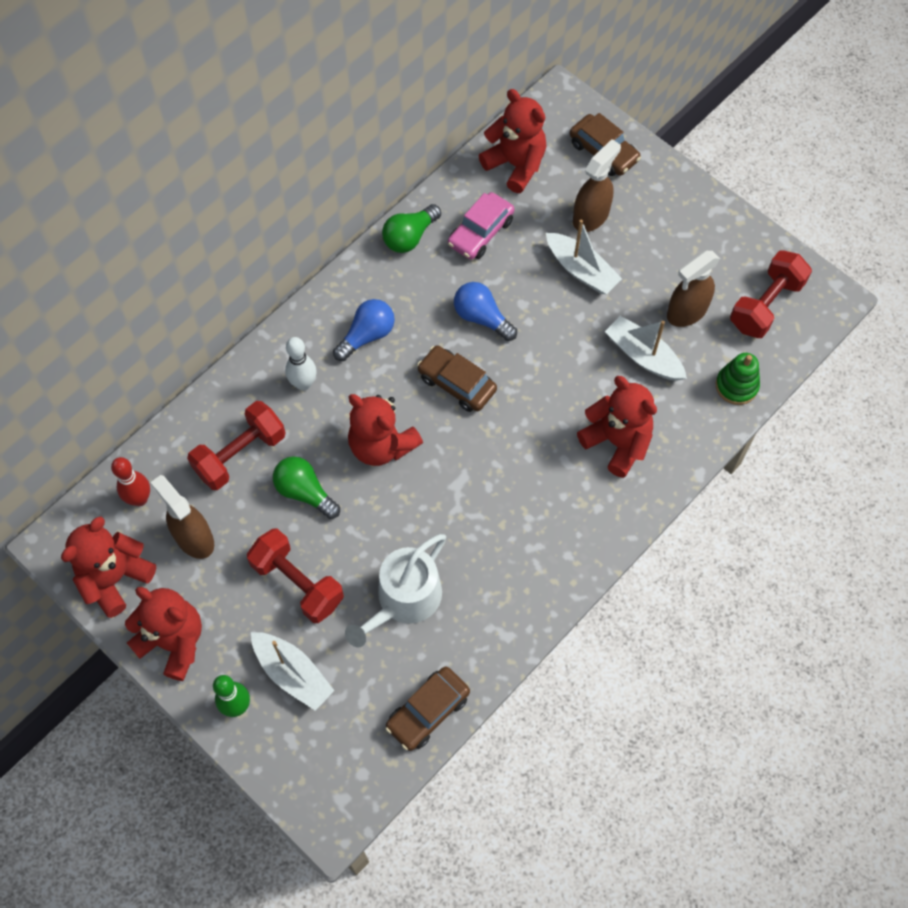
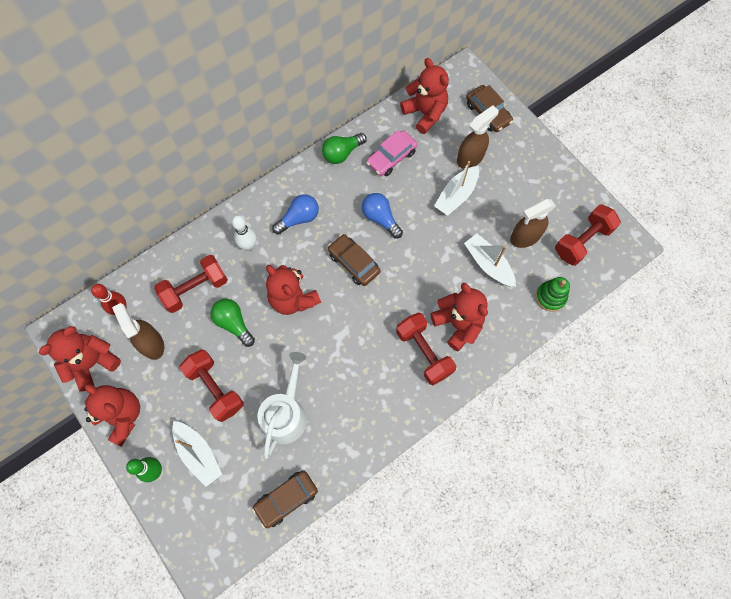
camera: 10 degrees right, 5 degrees up
(404, 600) = (286, 414): white watering can -> white watering can turned 150 degrees clockwise
(578, 487) = (424, 352): none -> red dumbbell
(581, 270) = (456, 195): white boat -> white boat turned 75 degrees clockwise

